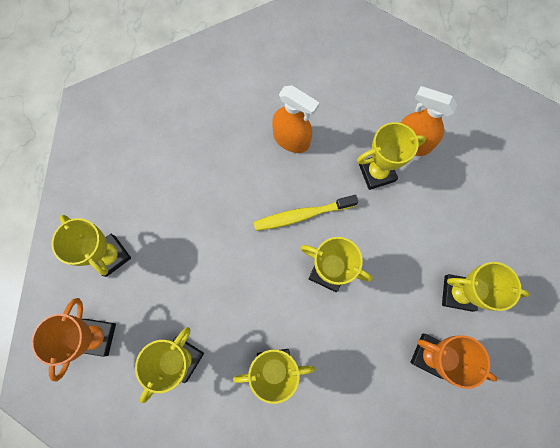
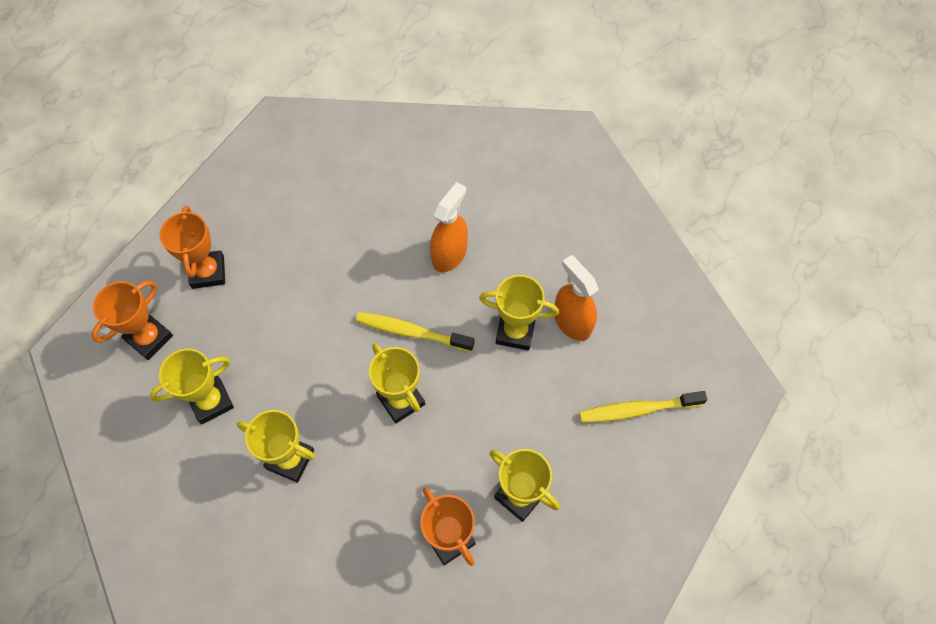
camera: 30 degrees right, 10 degrees down
(110, 256) = (208, 272): yellow trophy -> orange trophy
(291, 140) = (449, 254): orange spray bottle -> orange spray bottle turned 120 degrees counterclockwise
(496, 183) = (637, 410): none -> yellow toothbrush

